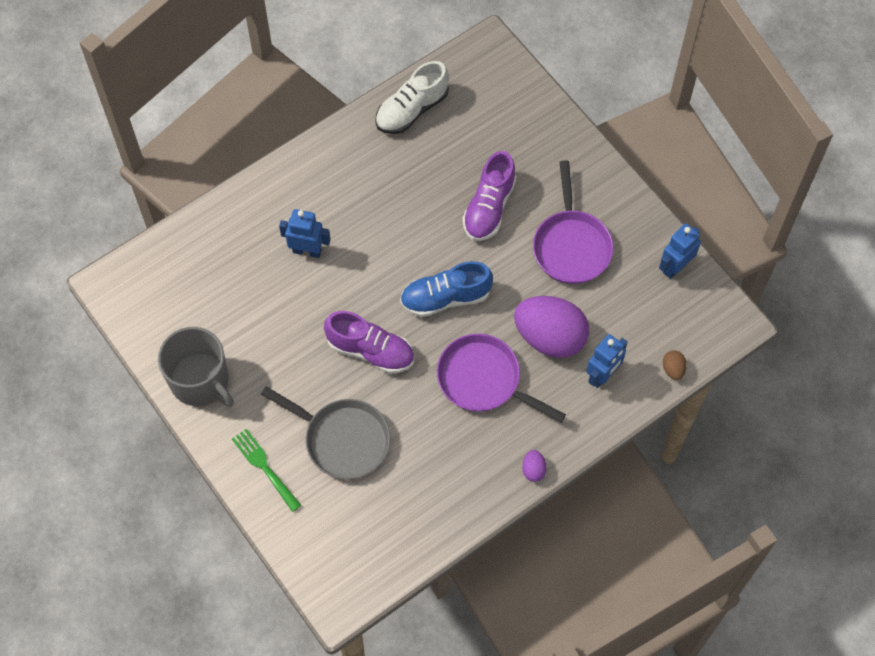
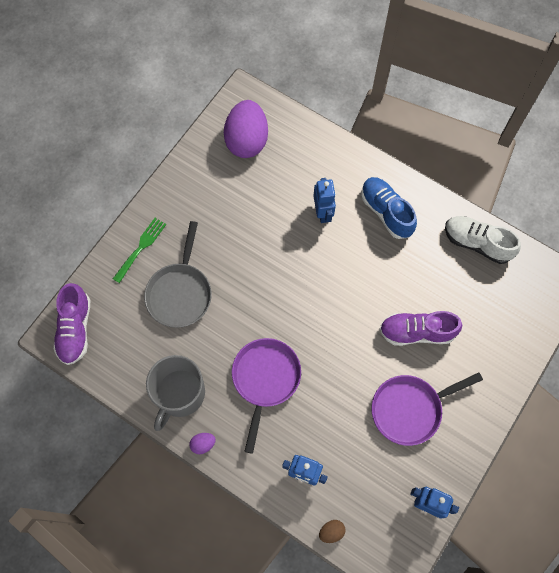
camera: 70 degrees right, 5 degrees up
(200, 381) = (192, 180): grey mug -> grey mug (179, 394)
(370, 350) = (258, 287): purple shoe -> purple shoe (75, 329)
(445, 298) = (324, 326): blue shoe -> blue shoe (386, 212)
(550, 337) = (321, 419): purple egg -> purple egg (247, 140)

